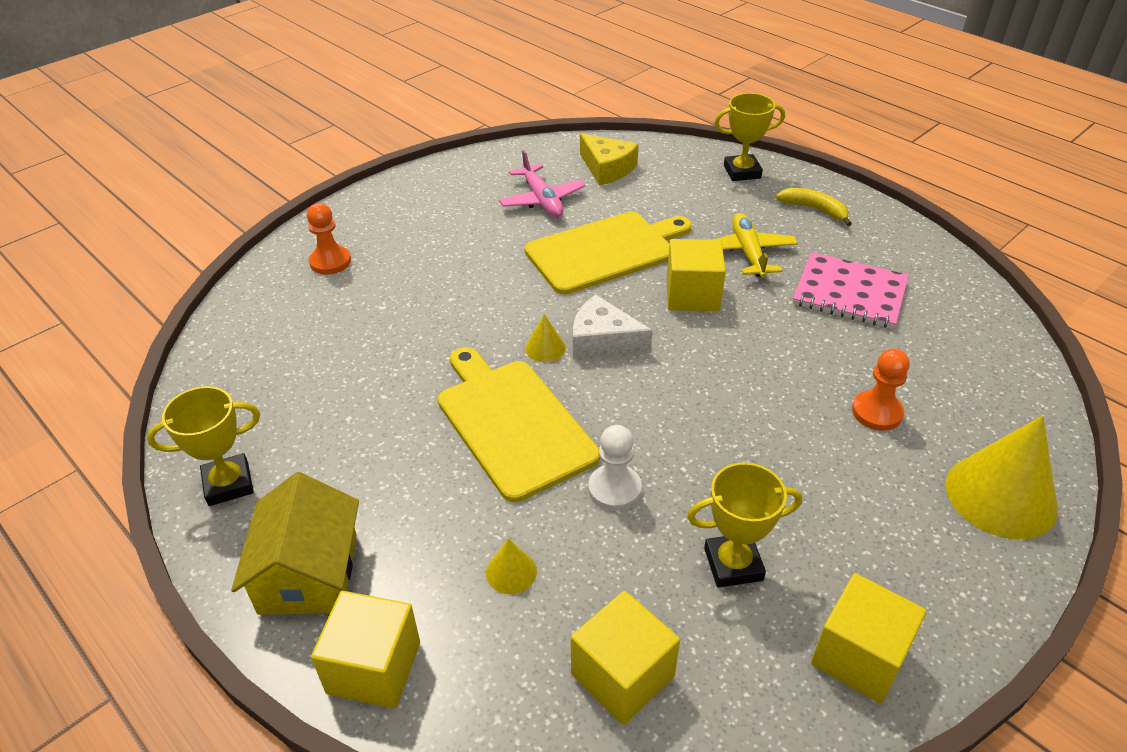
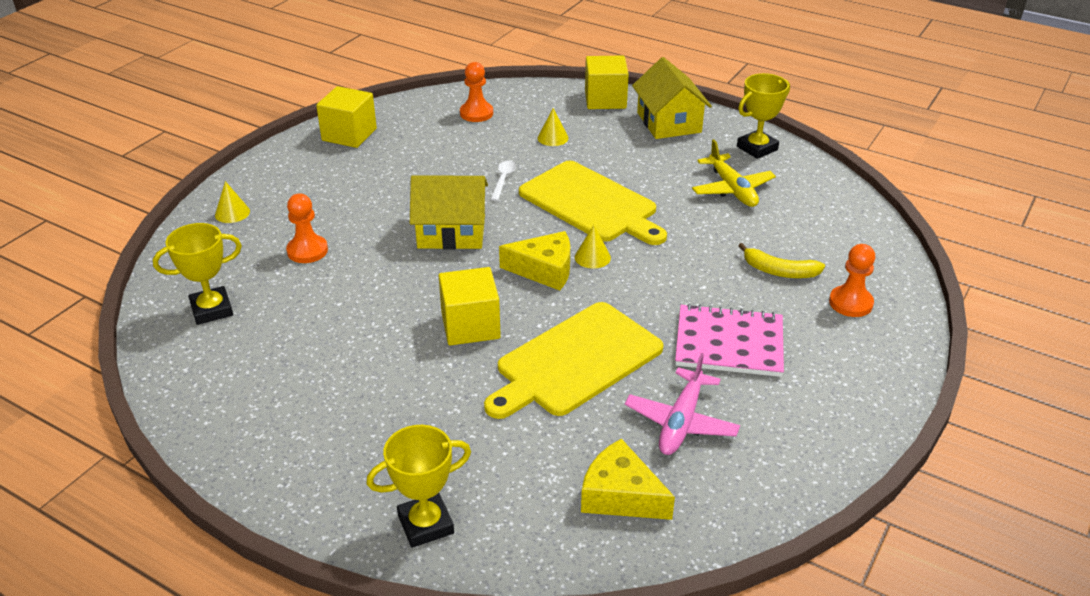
camera: 165 degrees right, 5 degrees down
(542, 200) = (681, 422): pink plane -> pink plane turned 120 degrees counterclockwise
(602, 341) = (544, 270): white cheese -> yellow cheese
(614, 489) = (503, 180): white pawn -> white spoon
(622, 675) = (476, 113): yellow cube -> orange pawn
(699, 410) = (451, 232): none -> yellow house
(733, 564) = (420, 158): yellow trophy -> yellow trophy (211, 310)
(748, 253) = (414, 385): yellow plane -> yellow plane (732, 189)
(814, 209) = (327, 467): yellow banana -> yellow banana (779, 271)
(849, 293) = (307, 353): pink notebook -> pink notebook (729, 343)
(1000, 495) = (232, 213): yellow cone -> yellow cone, size x0.45

